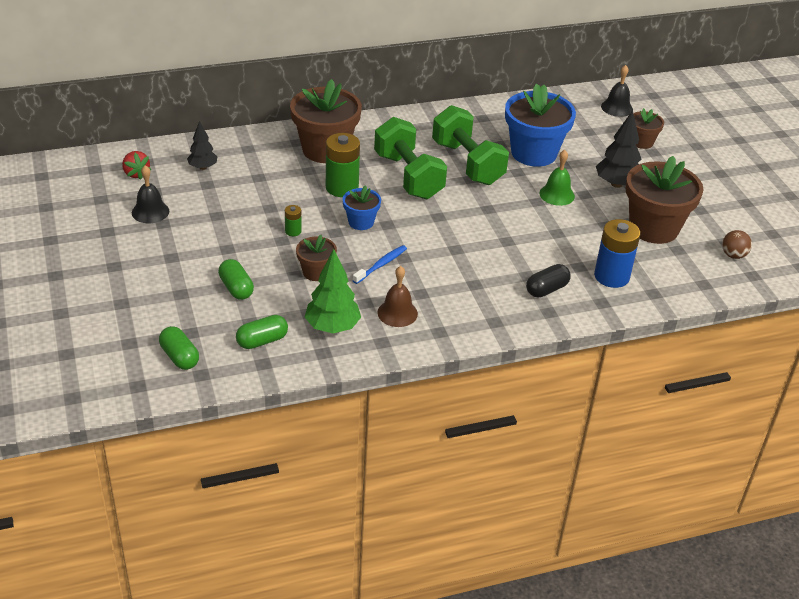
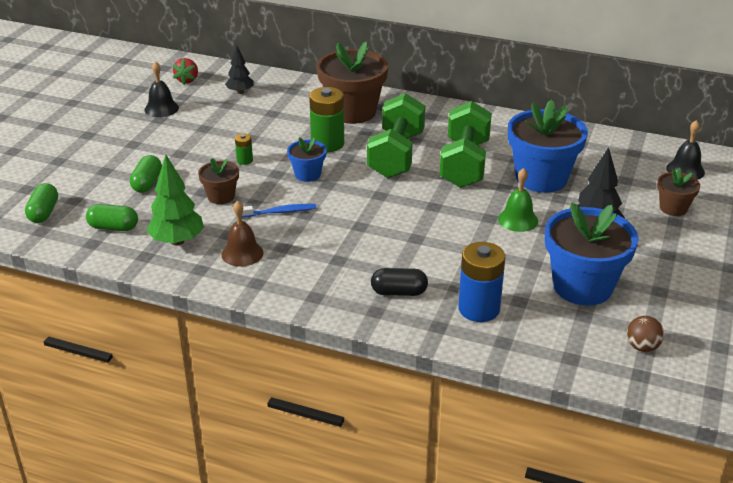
camera: 40 degrees right, 5 degrees down
(653, 228) = (582, 286): brown flower pot -> blue flower pot

